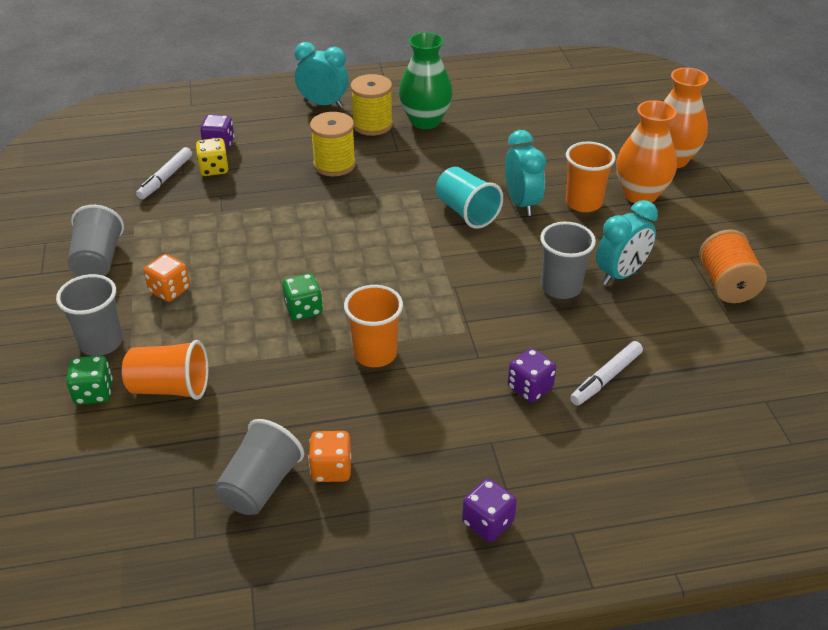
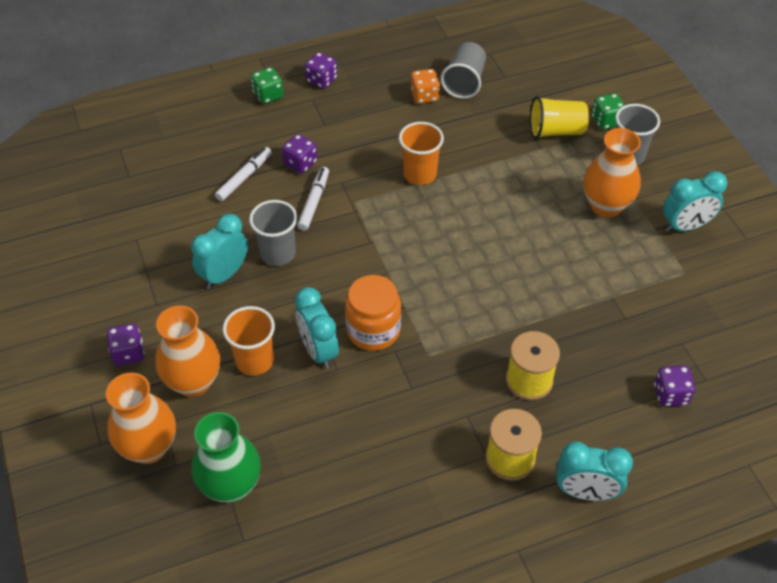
camera: 170 degrees right, 10 degrees up
(98, 260) = (685, 226): grey cup -> turquoise clock
(166, 178) = (694, 333): white marker -> white marker (314, 202)
(170, 290) = (606, 206): orange dice -> orange vase
(170, 388) = (556, 131): orange cup -> yellow cup
(214, 169) = (653, 354): yellow dice -> none
(303, 309) = (488, 203): green dice -> green dice (268, 95)
(425, 121) = (448, 476): green vase -> green vase (231, 486)
(466, 212) = (373, 330): turquoise cup -> orange jar
(708, 221) = (128, 353): none -> purple dice
(726, 284) = (130, 276): orange spool -> none

